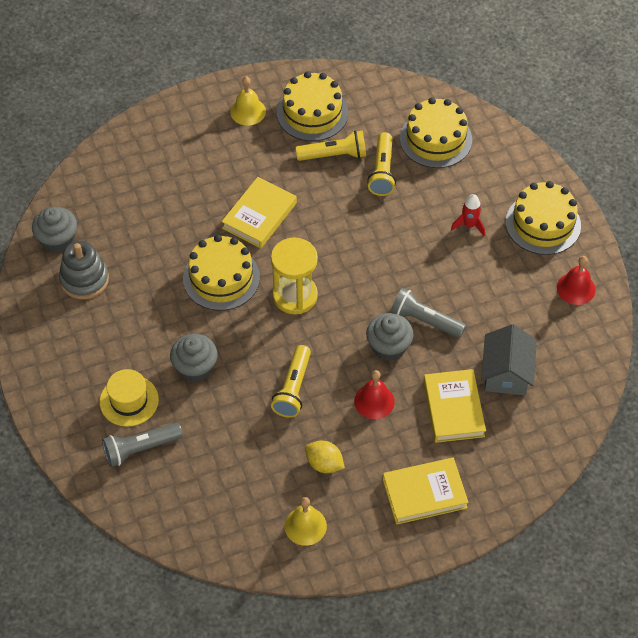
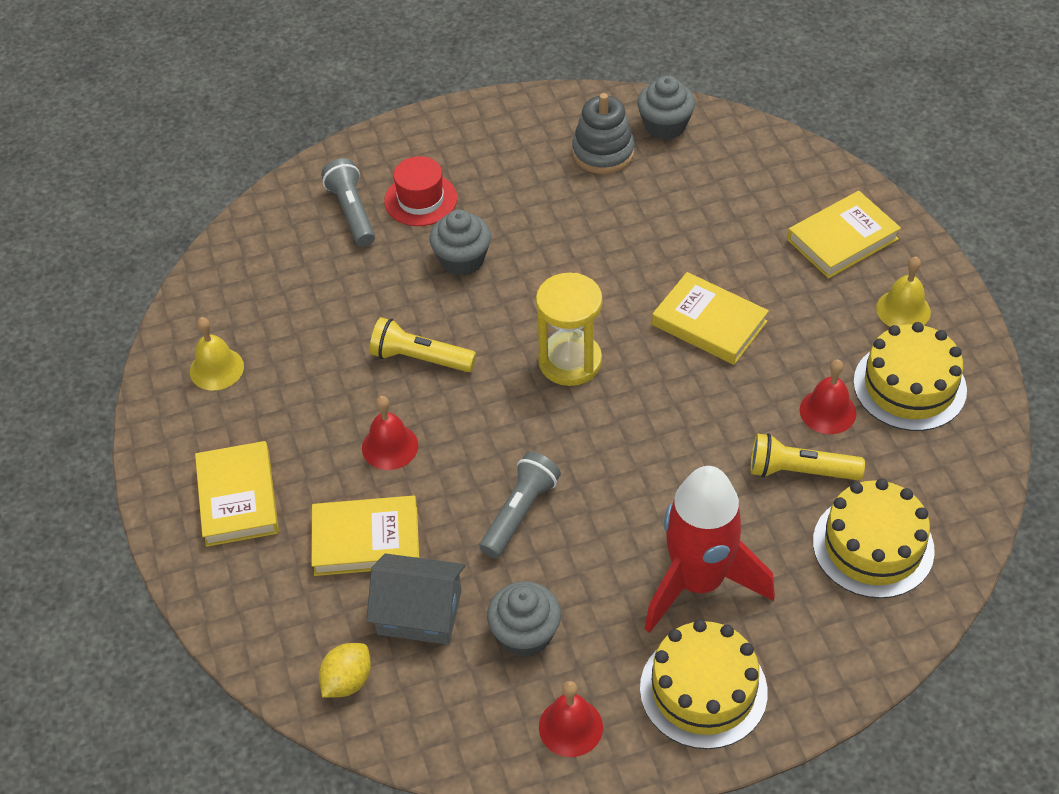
camera: 95 degrees right, 5 degrees down
(129, 400) = (420, 200): yellow hat -> red hat
(182, 139) = (842, 239): none -> yellow book
(221, 278) = (602, 283): yellow cake -> none
(324, 464) = (301, 389): yellow lemon -> yellow lemon (347, 681)
(334, 155) = (827, 411): yellow flashlight -> red bell
(388, 347) = (477, 467): grey cupcake -> grey cupcake (525, 634)
(469, 225) = (698, 582): red rocket -> red rocket, size x2.42

